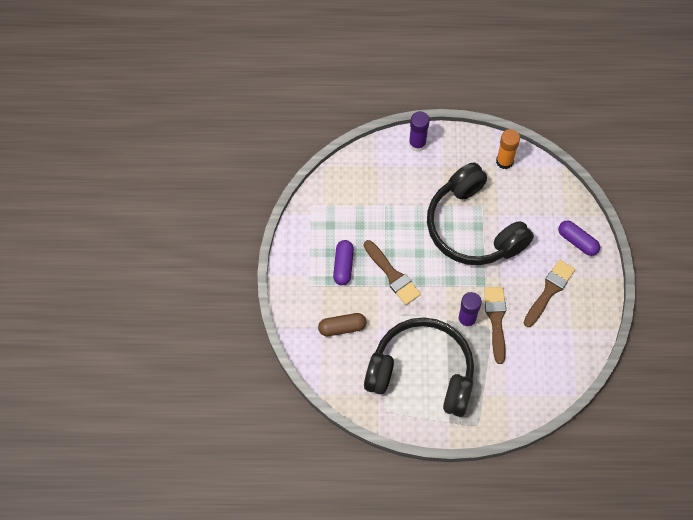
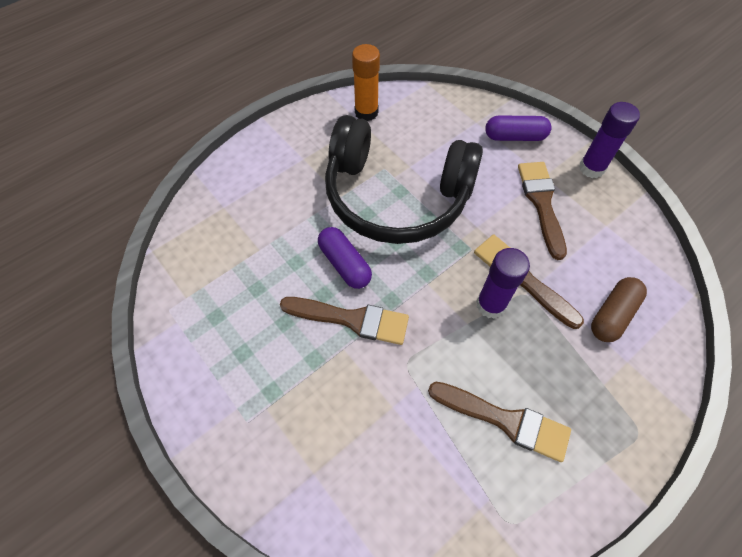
camera: 40 degrees left, 5 degrees down
(342, 327) = (343, 447): brown capsule -> brown capsule (612, 315)
(343, 266) = (275, 356): purple capsule -> purple capsule (345, 264)
(417, 144) = (254, 154): purple glue stick -> purple glue stick (591, 168)
(422, 372) = (505, 420): black headphones -> brown brush

